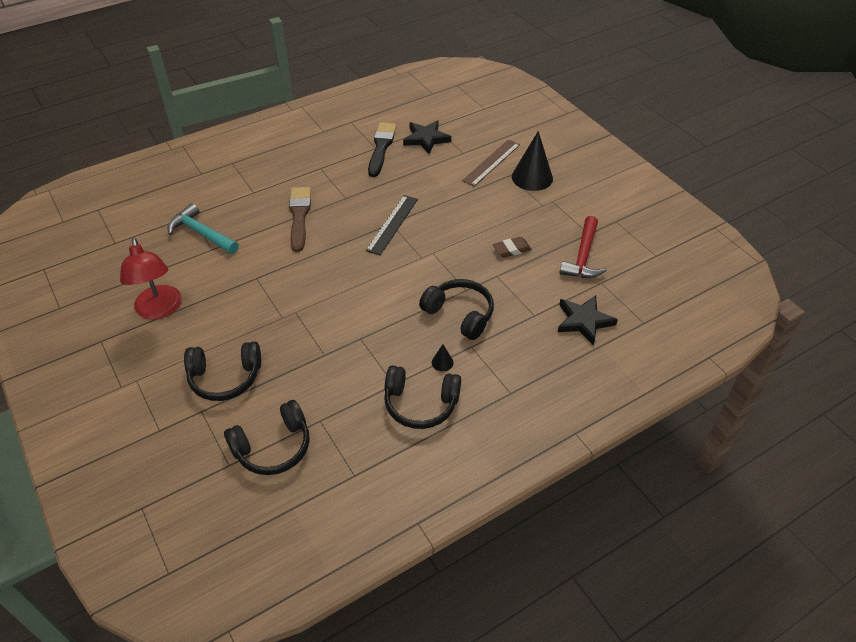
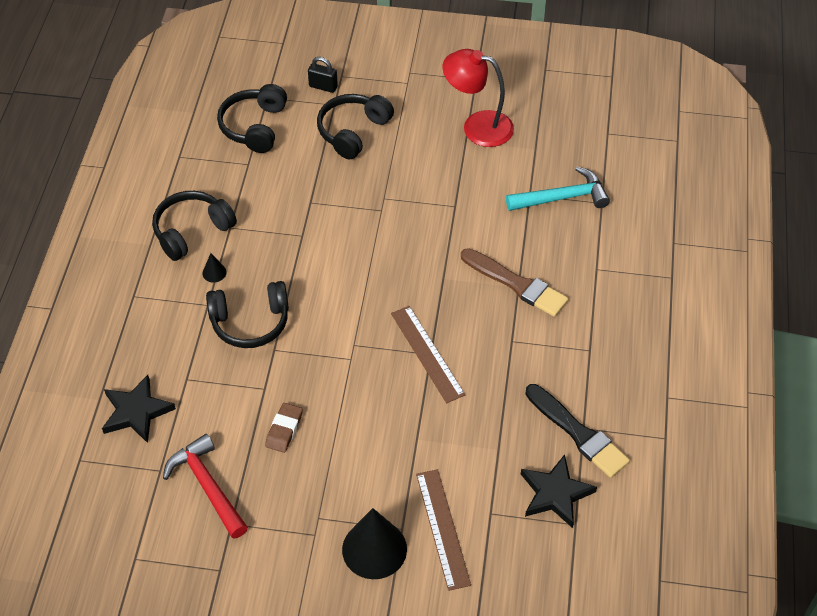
camera: 130 degrees right, 5 degrees up
(183, 433) = (323, 86): none -> black padlock
(392, 224) = (427, 353): black ruler -> brown ruler

